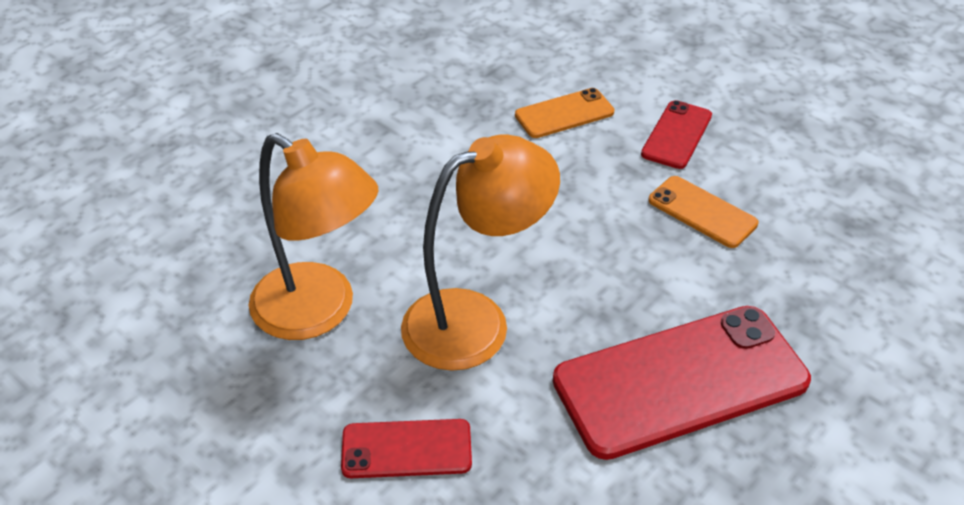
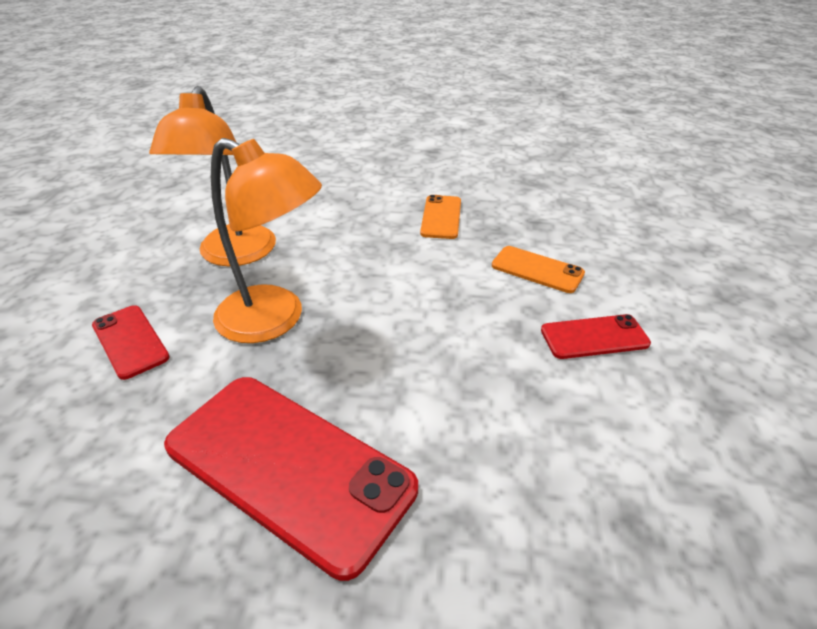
camera: 55 degrees right, 5 degrees down
(702, 212) = (516, 393): orange phone -> orange phone (441, 217)

